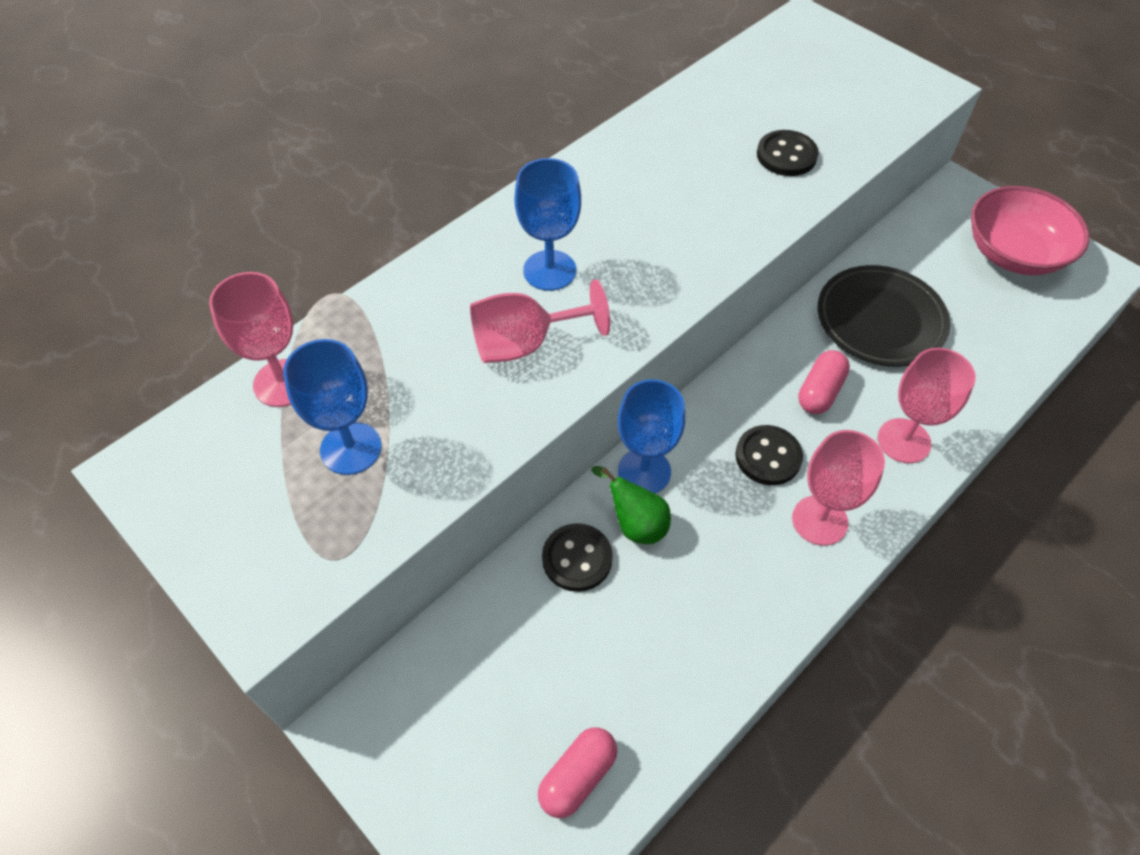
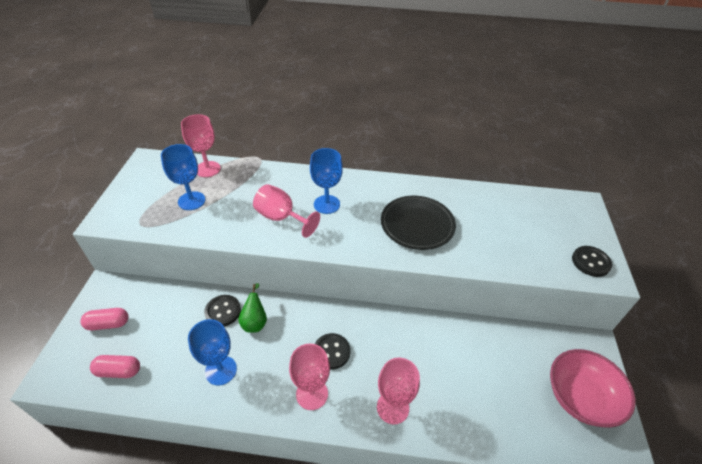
camera: 50 degrees right, 10 degrees down
(644, 471) = (285, 309): blue goblet -> blue goblet (221, 370)
(786, 155) = (482, 242): black button -> black button (590, 262)
(820, 391) = (389, 353): pink capsule -> pink capsule (108, 324)
(880, 320) = (461, 355): black plate -> black plate (417, 225)

